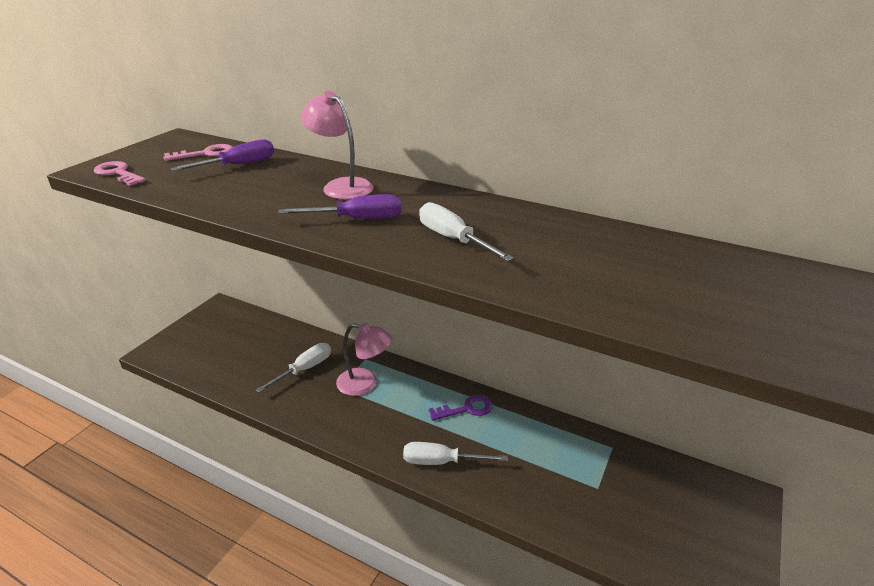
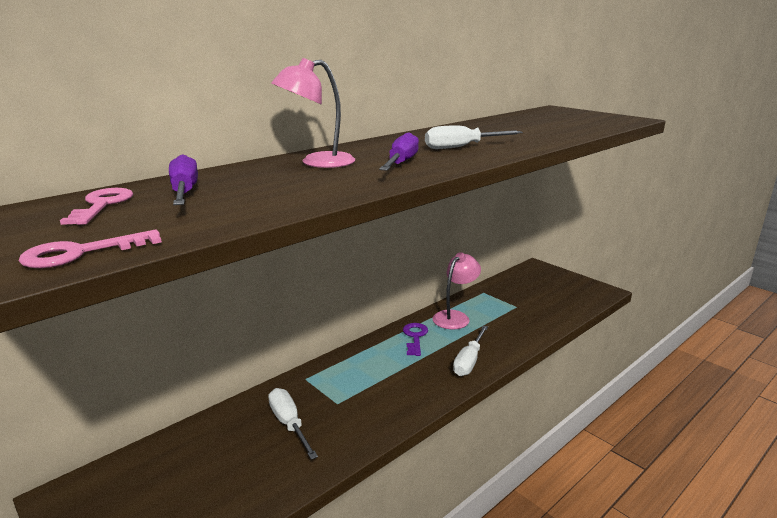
camera: 70 degrees left, 10 degrees down
(365, 384) = (345, 385): pink lamp -> pink lamp (455, 317)

